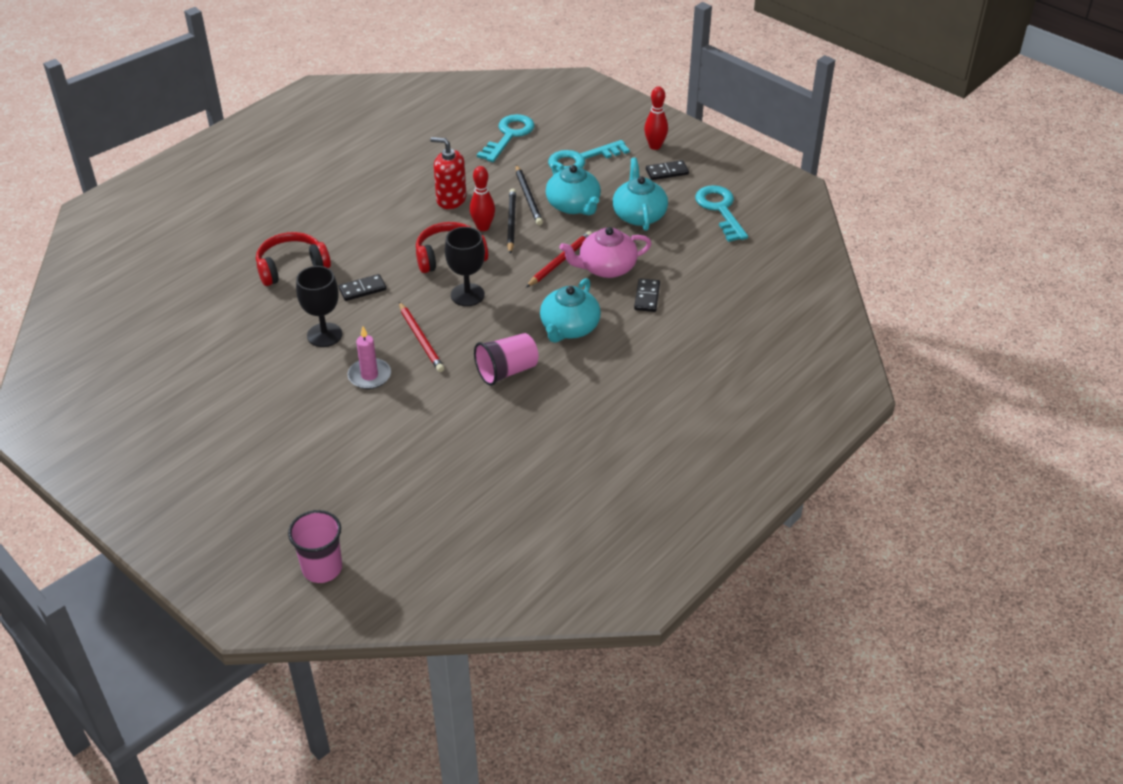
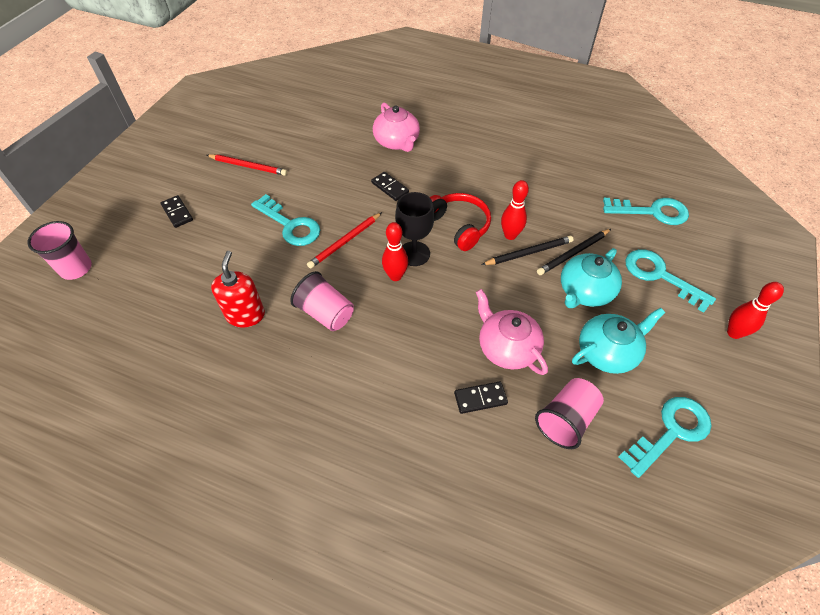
camera: 70 degrees right, 10 degrees up
(291, 267) = (397, 142): red headphones -> pink teapot
(324, 335) = (328, 185): black goblet -> none
(369, 376) = (290, 225): pink candle -> turquoise key
(451, 199) = (534, 202): red soap dispenser -> red soap dispenser (245, 315)
(488, 314) = (395, 276): none -> red bowling pin
(560, 261) = (495, 306): red pencil -> red pencil (248, 166)
(569, 328) = (403, 343): turquoise teapot -> none
(667, 172) = (698, 357): black domino -> black domino (177, 213)
(687, 257) = (566, 420): none -> pink cup

